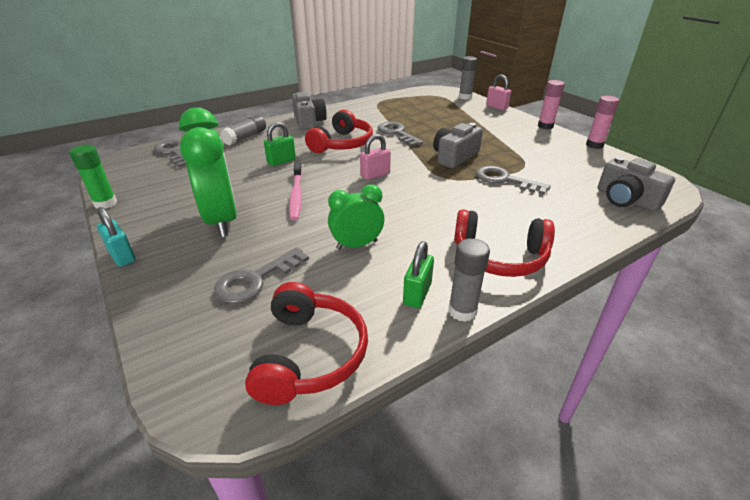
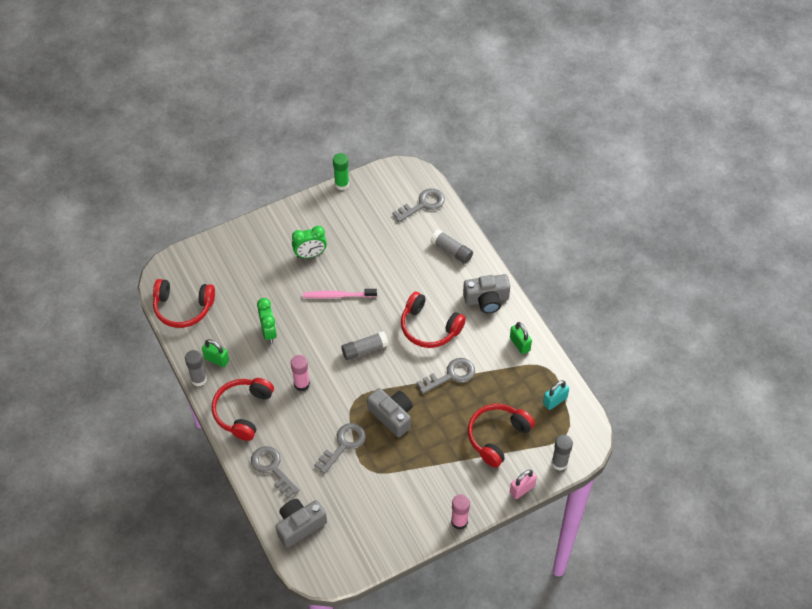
camera: 95 degrees right, 20 degrees up
(122, 256) = (277, 211): turquoise padlock -> turquoise padlock (555, 401)
(222, 220) = (310, 254): green clock -> green clock, size x0.57
(256, 279) = (243, 280): grey key -> grey key (272, 468)
(281, 161) = (397, 282): green padlock -> green padlock (519, 344)
(375, 175) = (364, 349): pink padlock -> grey glue stick
(453, 115) = (497, 437): none -> red headphones
(594, 145) = (406, 550): pink glue stick -> pink glue stick (301, 384)

